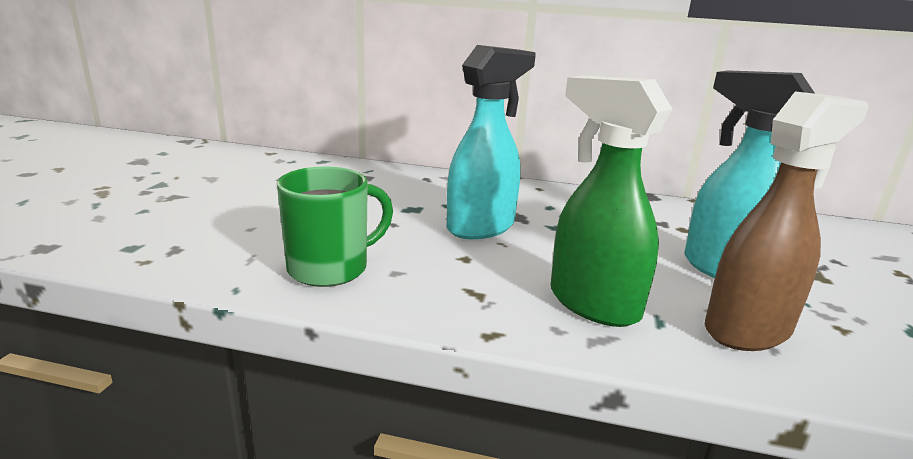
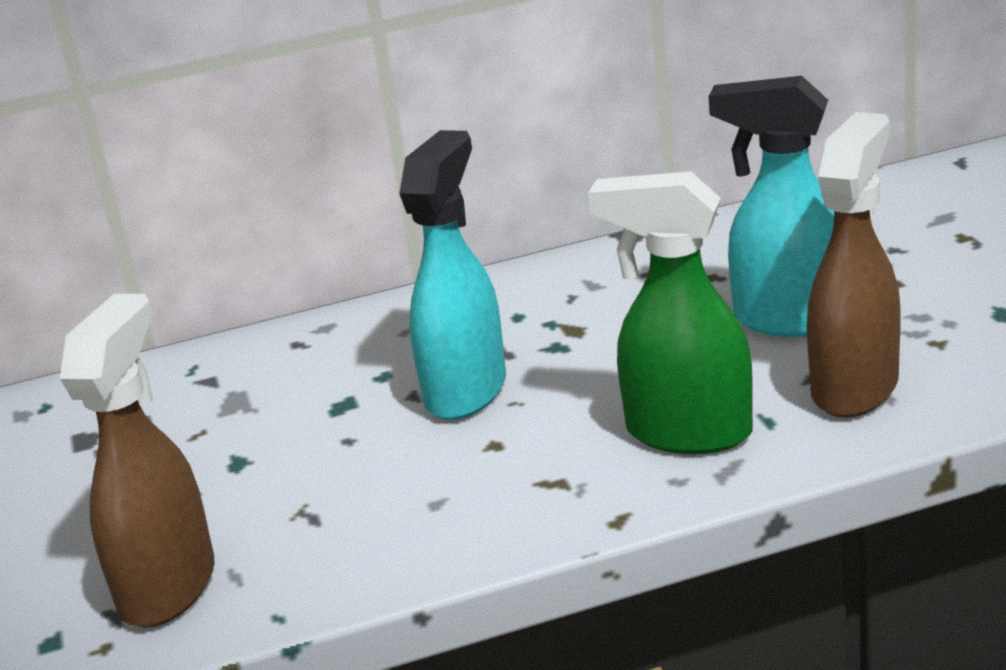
camera: 25 degrees left, 5 degrees up
(215, 248) = (168, 586): none -> brown spray bottle
(331, 268) = (353, 537): green mug -> none

